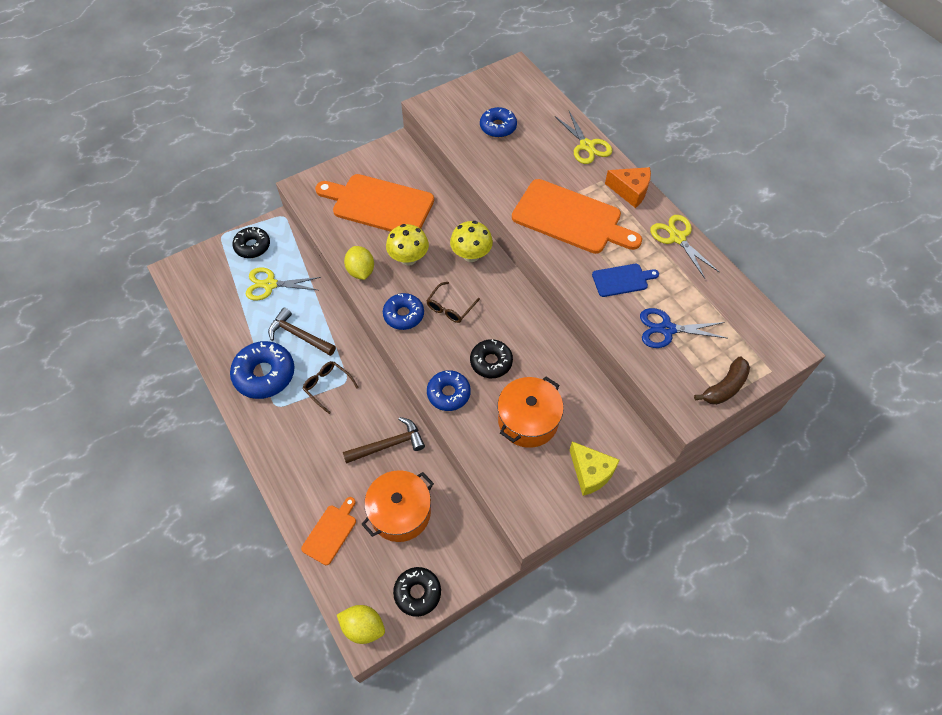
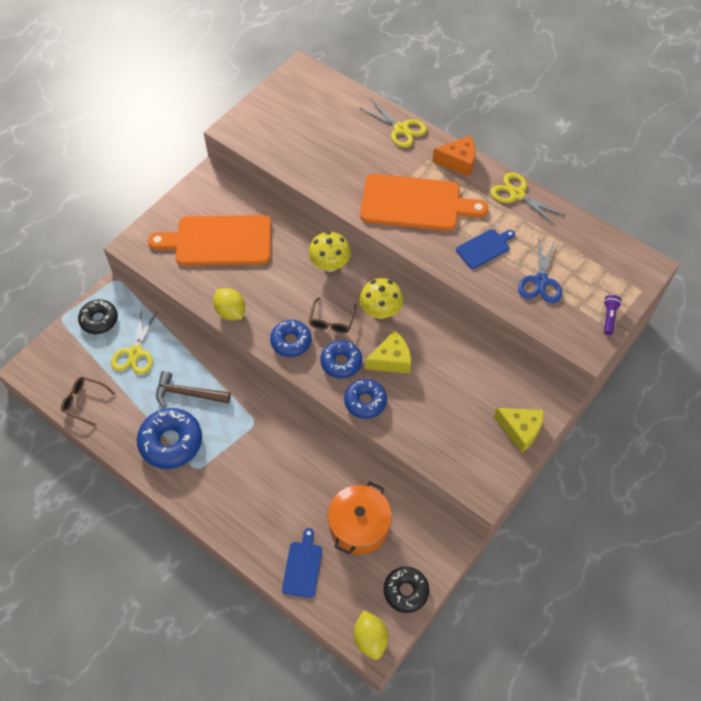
camera: 20 degrees left, 0 degrees up
(270, 284) = (135, 353): yellow scissors -> yellow scissors turned 60 degrees counterclockwise
(327, 386) = (238, 433): brown glasses -> brown glasses (84, 402)
(330, 532) = (303, 566): orange cutting board -> blue cutting board
(363, 627) = (370, 639): yellow lemon -> yellow lemon turned 75 degrees clockwise
(389, 444) = (321, 468): brown hammer -> none
(408, 258) = (271, 286): yellow mushroom -> yellow mushroom (380, 311)
(491, 362) = (391, 360): black donut -> yellow cheese
(498, 127) = (310, 133): blue donut -> blue donut (341, 362)
(528, 420) = (447, 402): orange pot -> none
(666, 329) = (541, 281): blue scissors -> blue scissors turned 60 degrees counterclockwise
(724, 387) = (609, 317): brown banana -> purple flashlight

